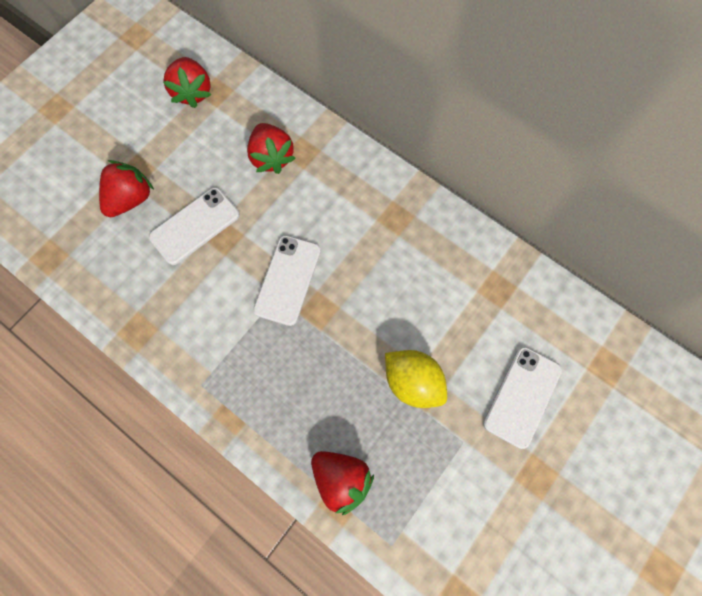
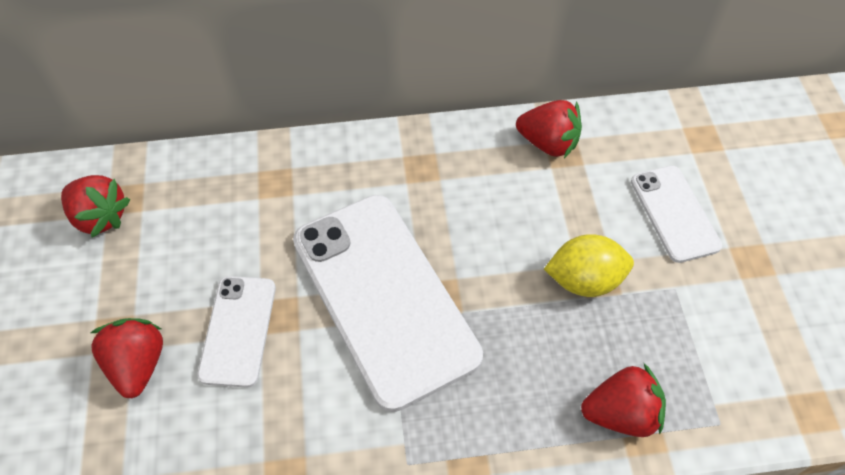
camera: 45 degrees left, 15 degrees down
(272, 157) = (250, 209): red strawberry -> red strawberry (548, 143)
(288, 280) = (384, 297): white phone -> white phone, size x1.96

